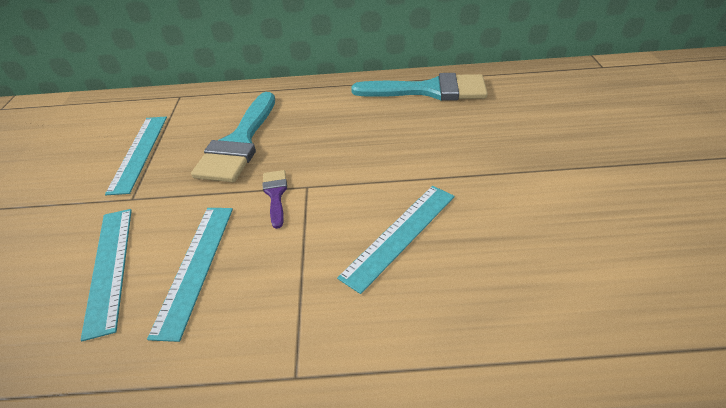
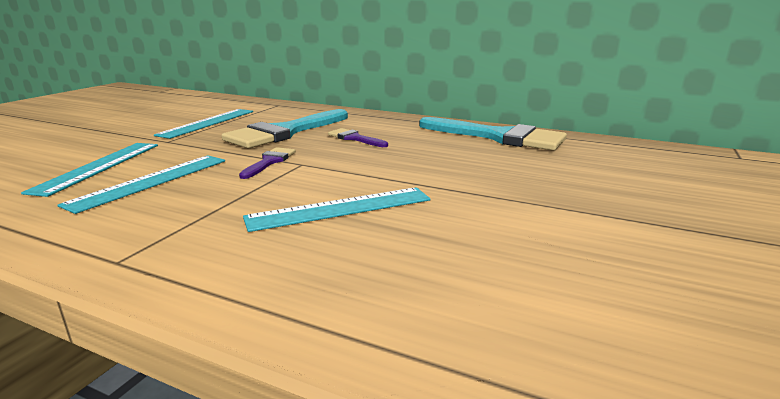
camera: 25 degrees right, 20 degrees down
(315, 131) = (355, 138): none -> purple brush

